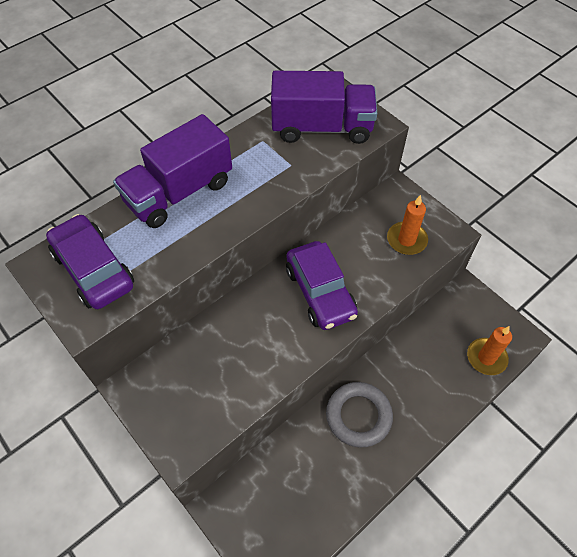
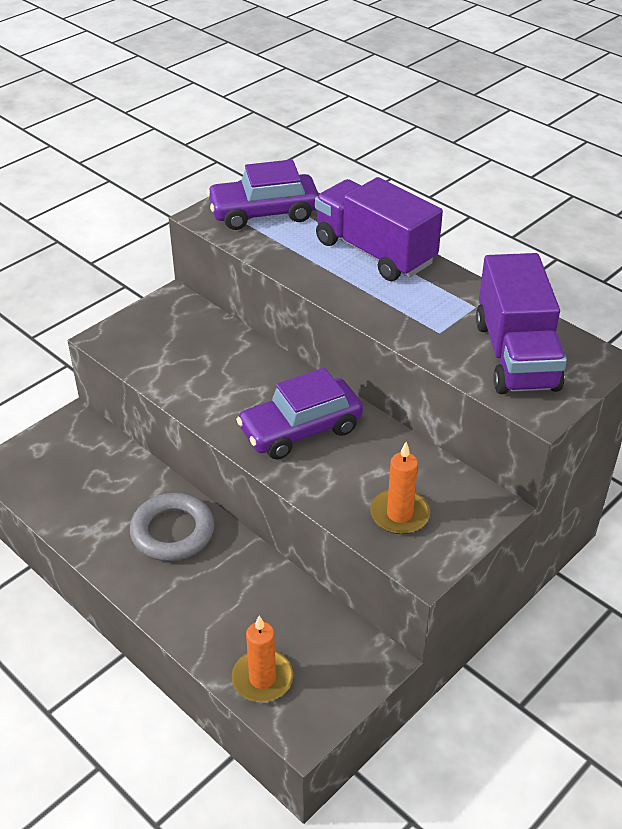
camera: 85 degrees right, 15 degrees down
(93, 269) = (264, 213): purple car -> purple car turned 150 degrees counterclockwise

